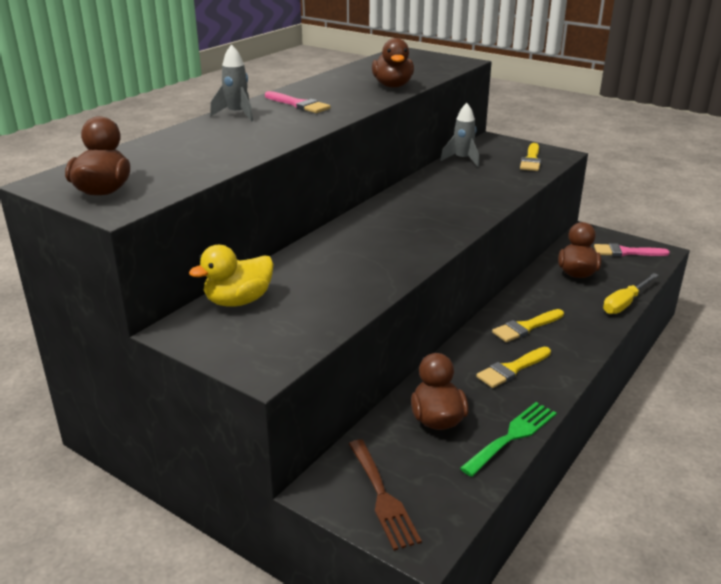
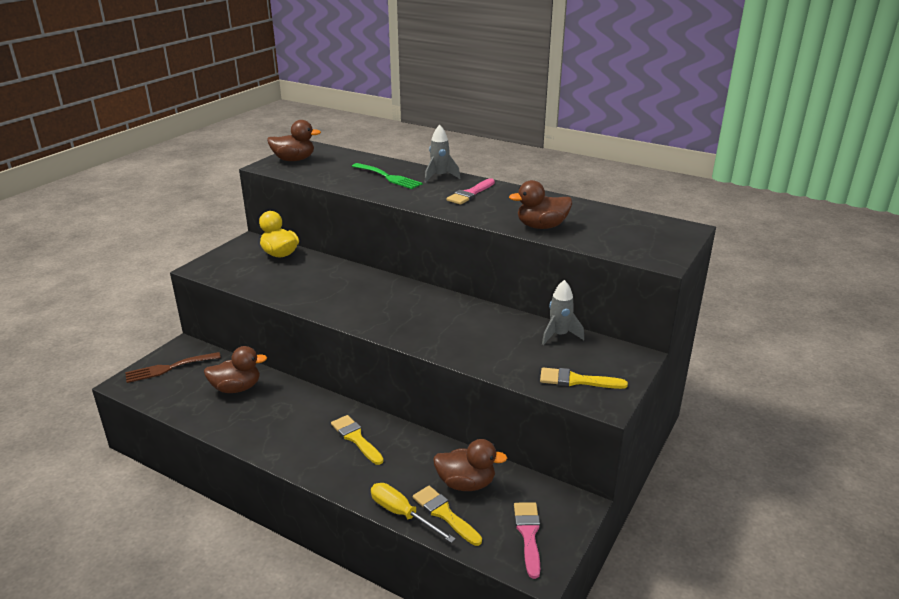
camera: 85 degrees right, 0 degrees up
(512, 369) = (292, 426): yellow brush -> yellow brush (444, 514)
(512, 436) = (209, 422): green fork -> green fork (388, 177)

